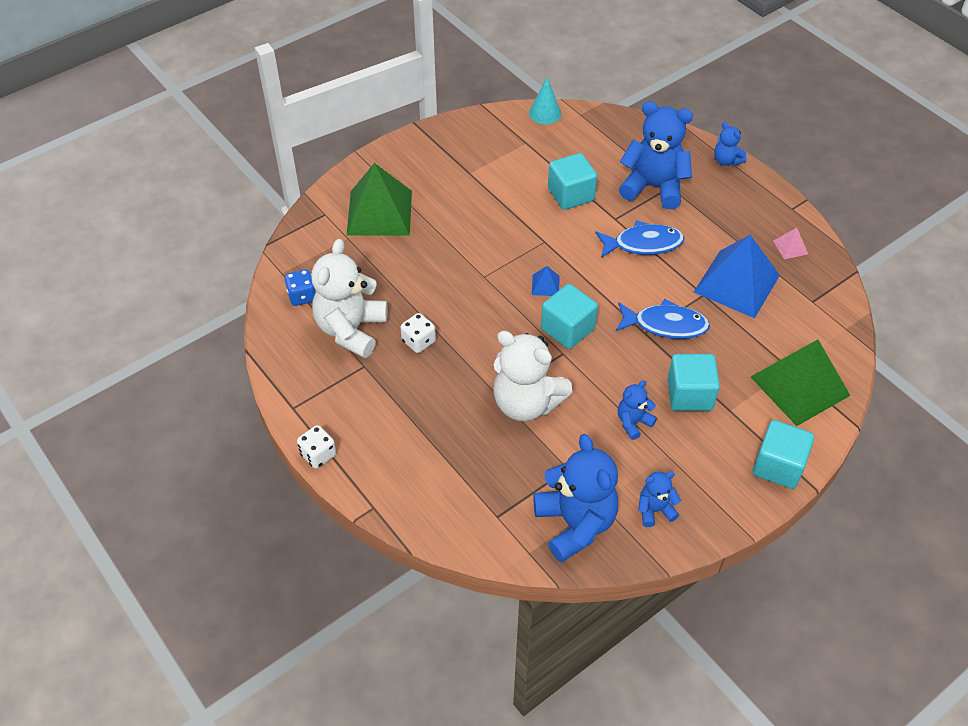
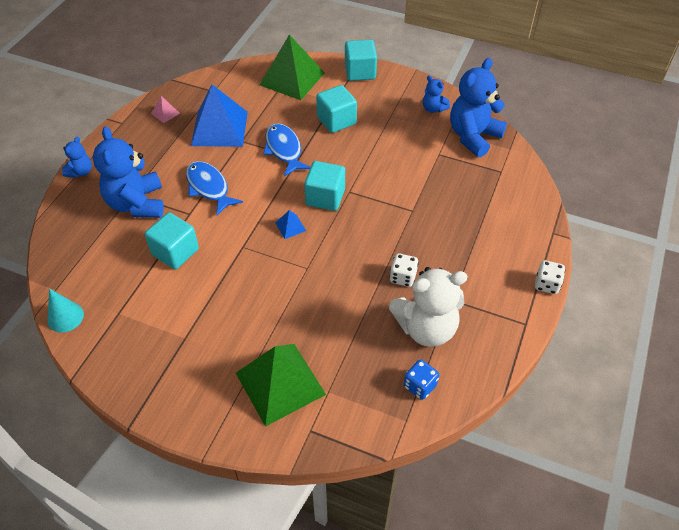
camera: 120 degrees left, 0 degrees up
(526, 403) = (407, 192): white teddy bear -> none
(633, 422) = (379, 137): blue teddy bear -> none

